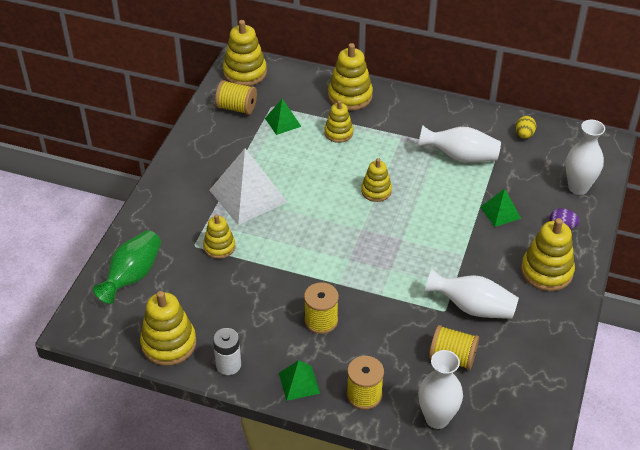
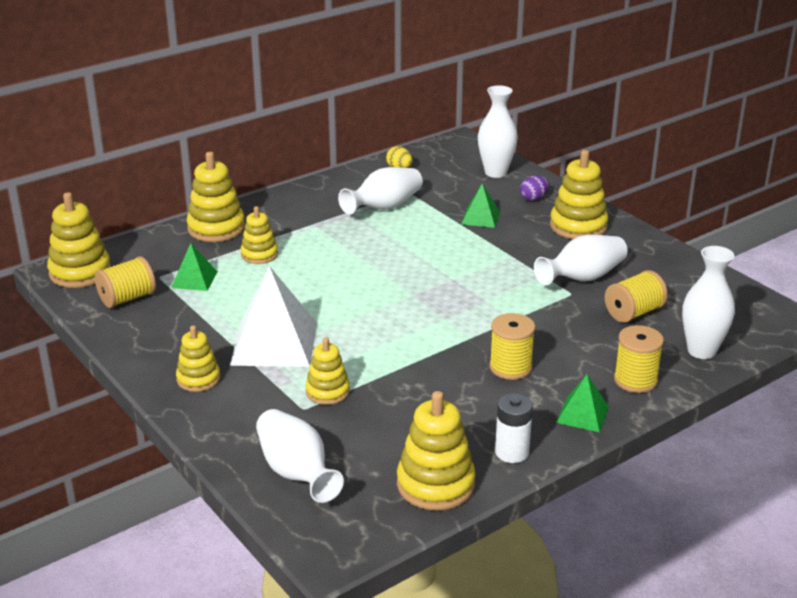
camera: 55 degrees left, 15 degrees down
(132, 276) = (296, 473): green vase -> white vase
(376, 191) = (370, 267): yellow stacking toy -> yellow stacking toy (198, 379)

